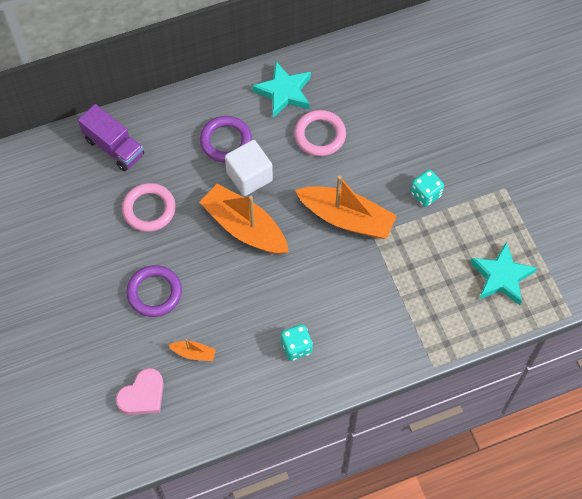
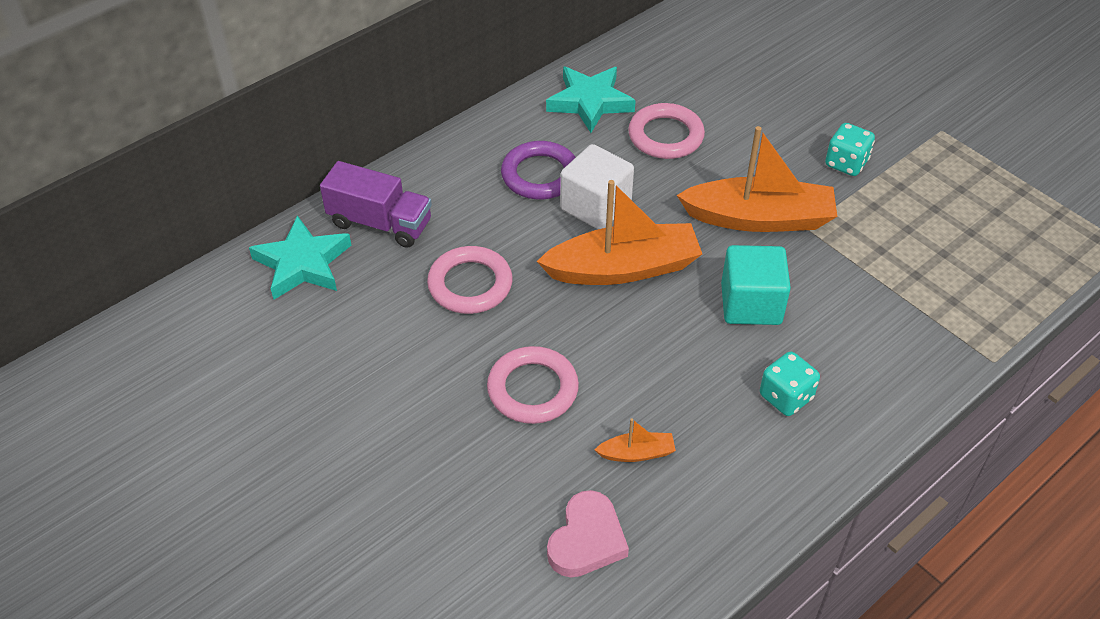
camera: 20 degrees left, 15 degrees down
(154, 293) = (532, 389): purple ring -> pink ring
(244, 227) = (623, 268): orange boat -> orange boat turned 150 degrees clockwise
(309, 278) = (751, 304): none -> turquoise cube
(501, 277) = (1007, 227): turquoise star -> turquoise star (303, 263)

